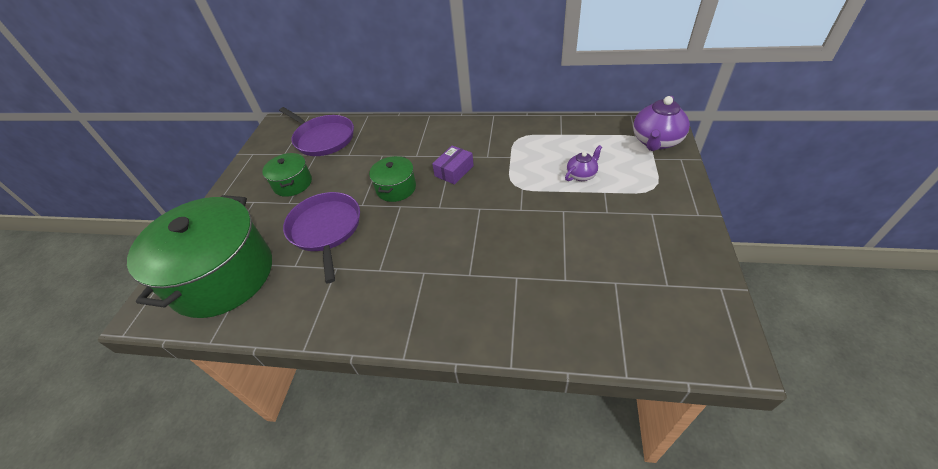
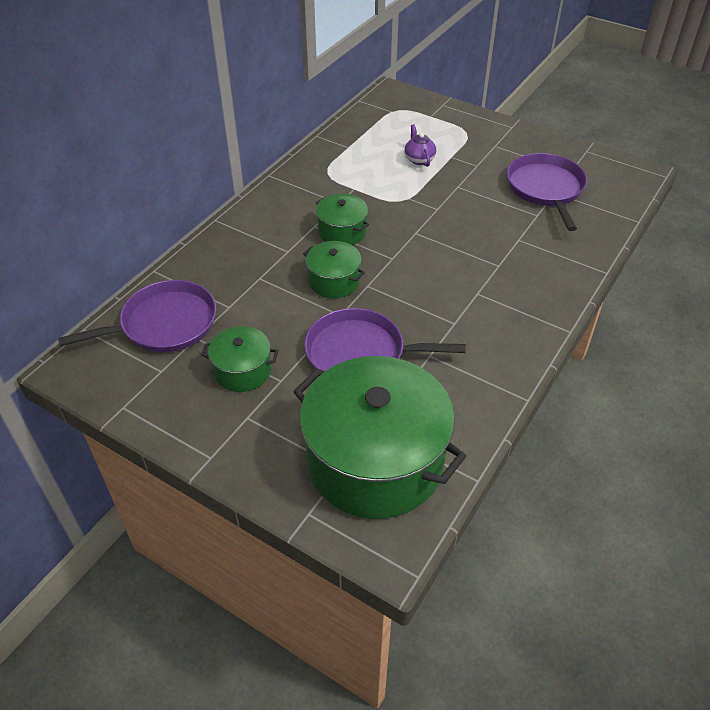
camera: 70 degrees left, 0 degrees up
(454, 171) = (342, 231): purple box -> green pot
(615, 273) = (545, 189): none -> purple pan
(656, 142) = (409, 105): purple teapot -> none

